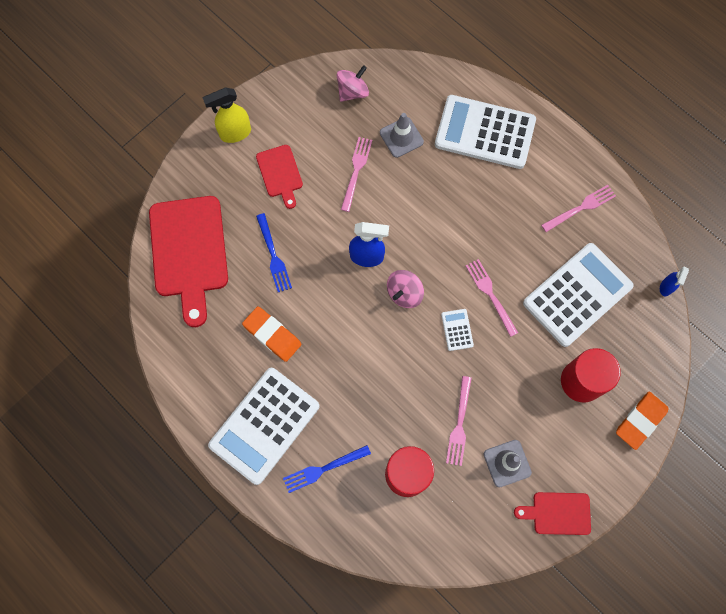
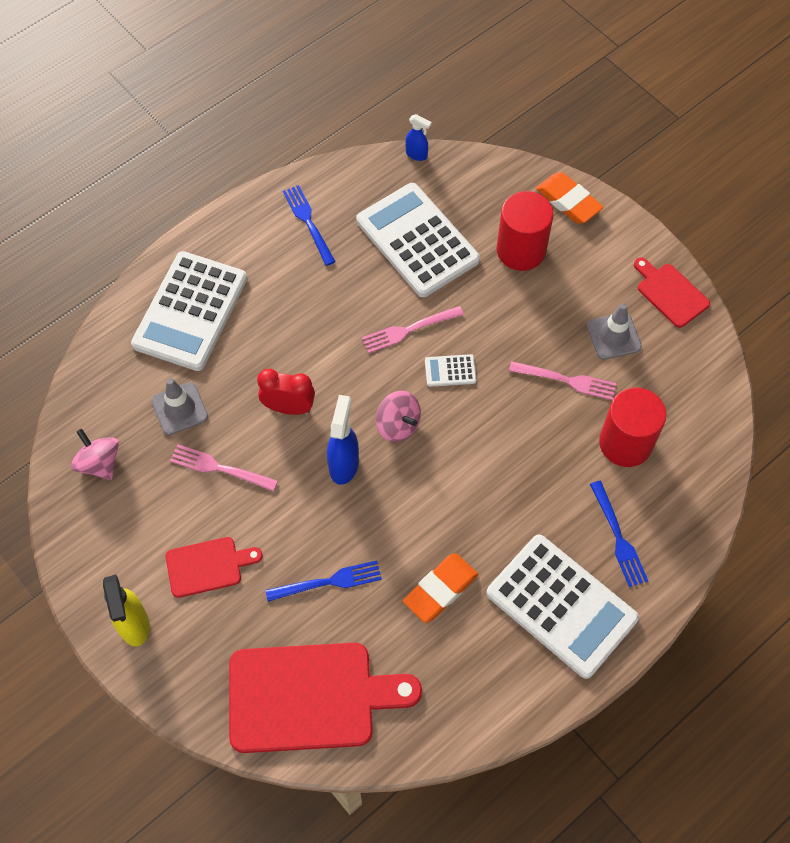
camera: 85 degrees left, 10 degrees down
(410, 212) = (289, 407): none -> red clock
(558, 513) = (670, 293): red cutting board -> red cutting board turned 135 degrees clockwise
(580, 208) = (308, 222): pink fork -> blue fork

